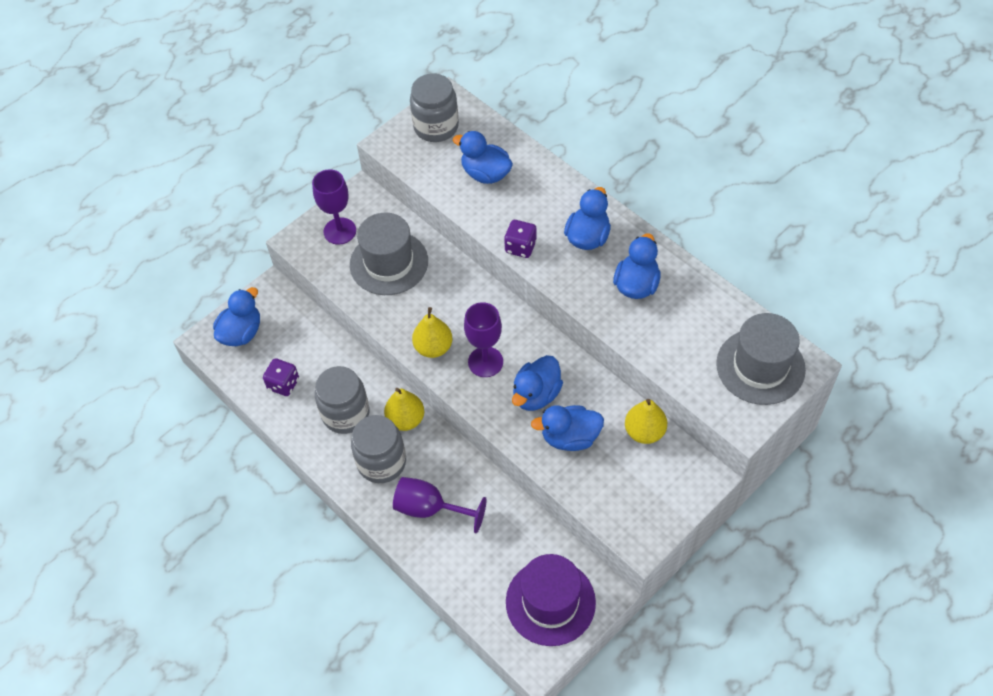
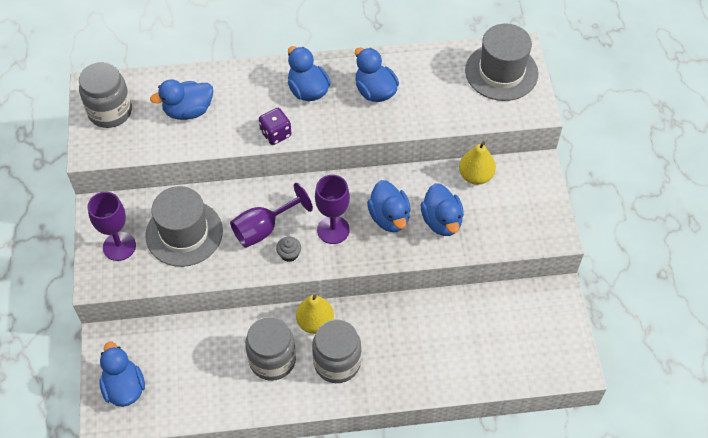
camera: 55 degrees left, 0 degrees up
(283, 384) = (203, 387): purple dice -> none
(430, 508) = (404, 356): purple goblet -> purple goblet (264, 229)
(433, 347) = (289, 254): yellow pear -> grey cupcake
(550, 602) = (540, 329): purple hat -> none
(570, 437) = (441, 221): blue duck -> blue duck turned 45 degrees counterclockwise

